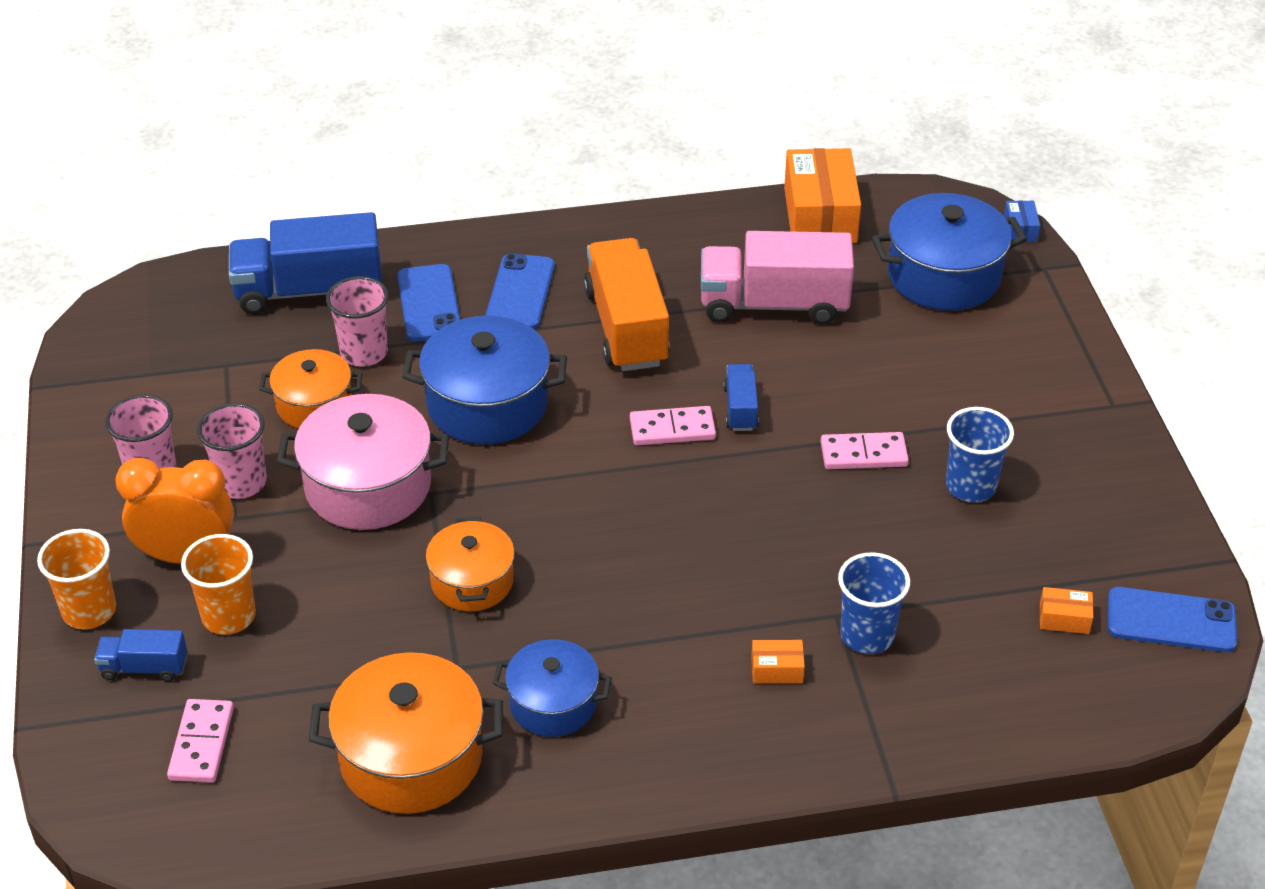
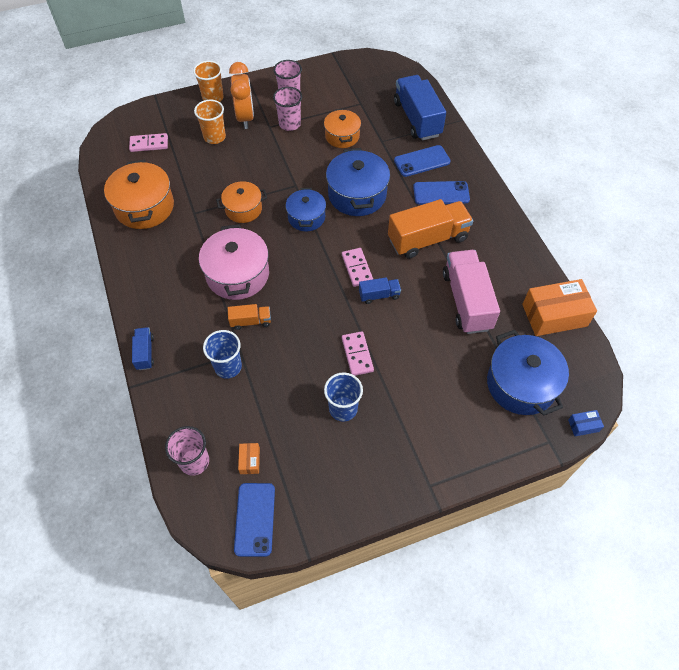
camera: 80 degrees right, 15 degrees up
(144, 668) = (185, 119): blue truck -> blue truck (145, 353)
(364, 352) = (380, 145): pink cup -> pink cup (194, 461)
(368, 486) = (295, 164): pink pot -> pink pot (237, 274)
(553, 703) = (176, 249): blue pot -> blue pot (306, 217)
(767, 593) = (250, 321): none -> orange truck
(777, 670) = (202, 330): orange box -> none

